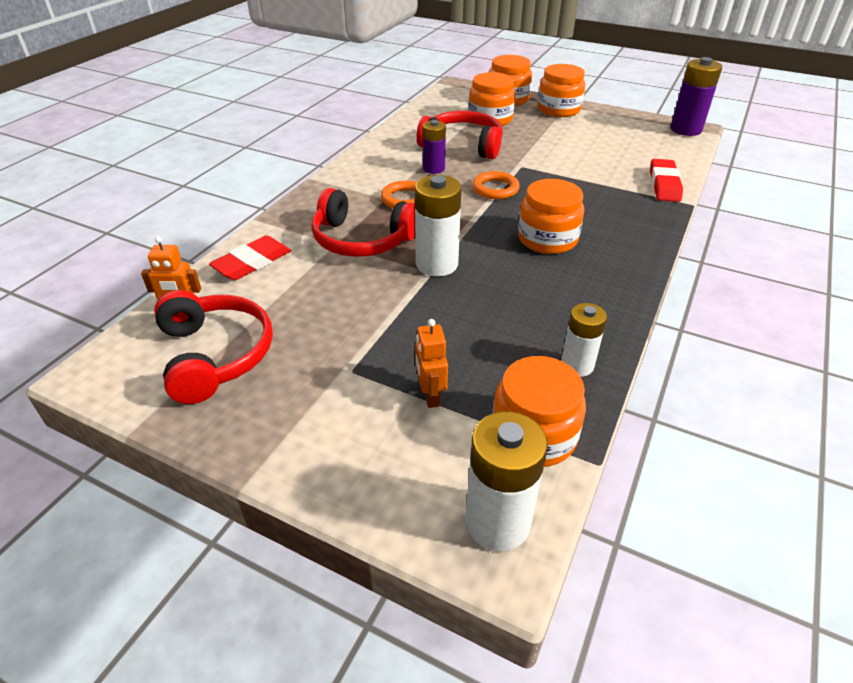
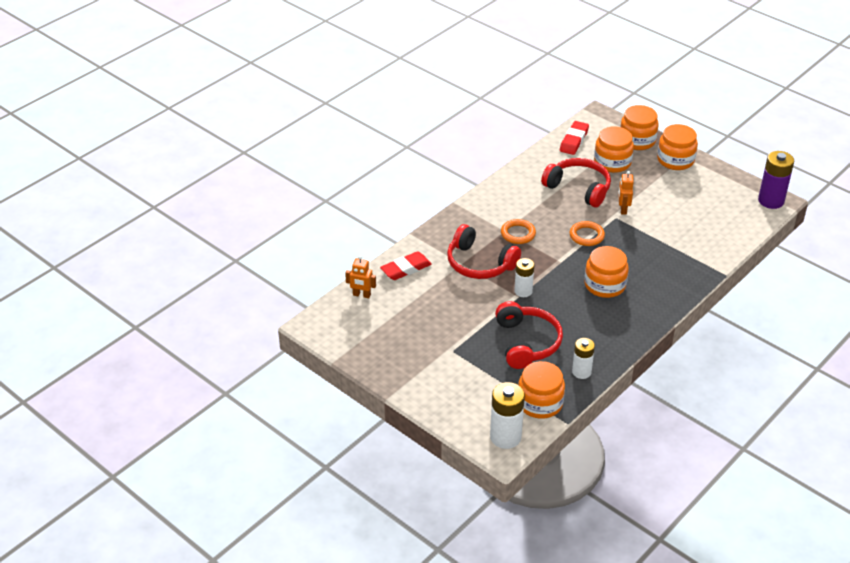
camera: 15 degrees right, 0 degrees up
(215, 355) = (379, 327): red headphones -> red headphones (527, 343)
(430, 395) = (492, 372): orange robot -> orange robot (623, 209)
(434, 168) = (548, 209): purple battery -> none
(437, 264) = (523, 291): white battery -> white battery, size x0.64
(664, 184) = (716, 253): red eraser -> red eraser (574, 140)

